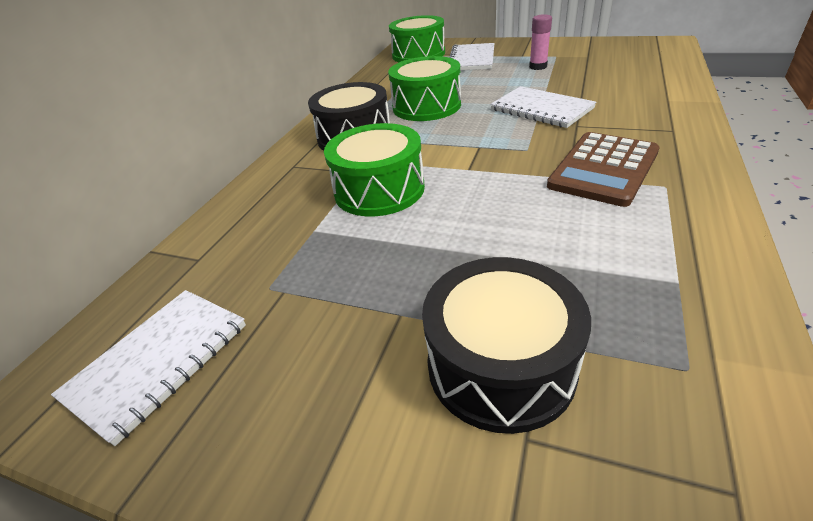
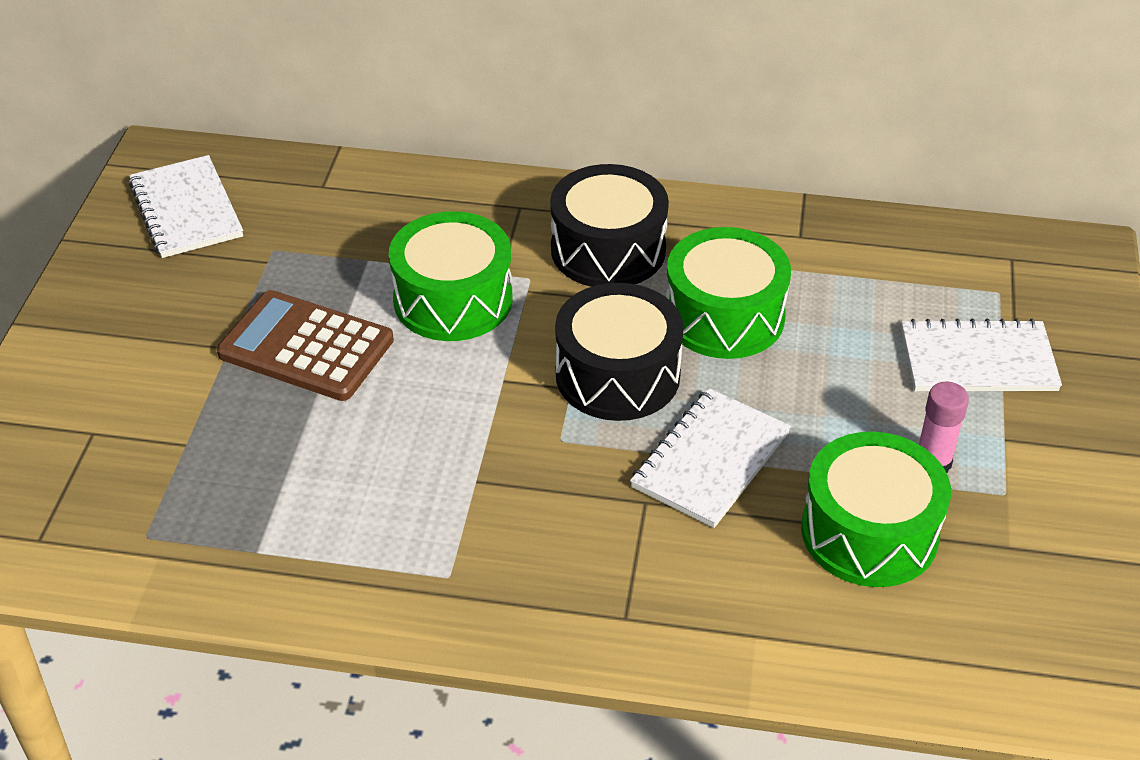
camera: 75 degrees right, 5 degrees up
(158, 361) = (186, 210): white notebook -> white notebook turned 45 degrees clockwise
(418, 54) = (1007, 276): green drum -> green drum (869, 532)
(500, 365) = (162, 417): black drum -> black drum (617, 375)
(603, 169) = (498, 518): brown calculator -> brown calculator (306, 347)

